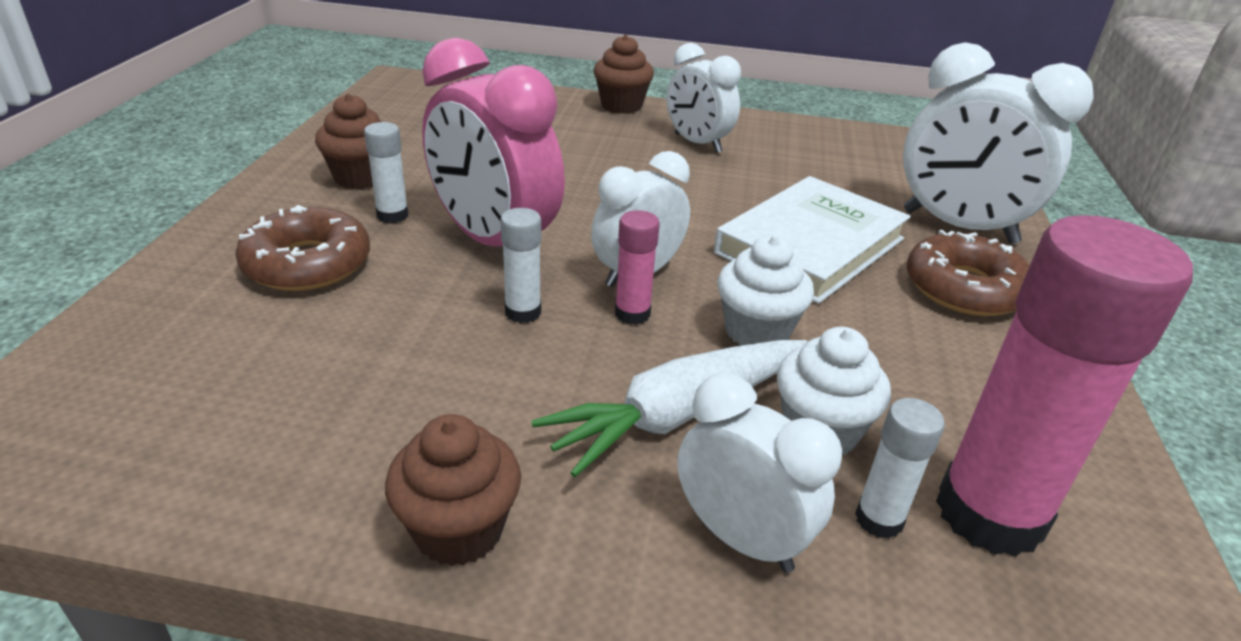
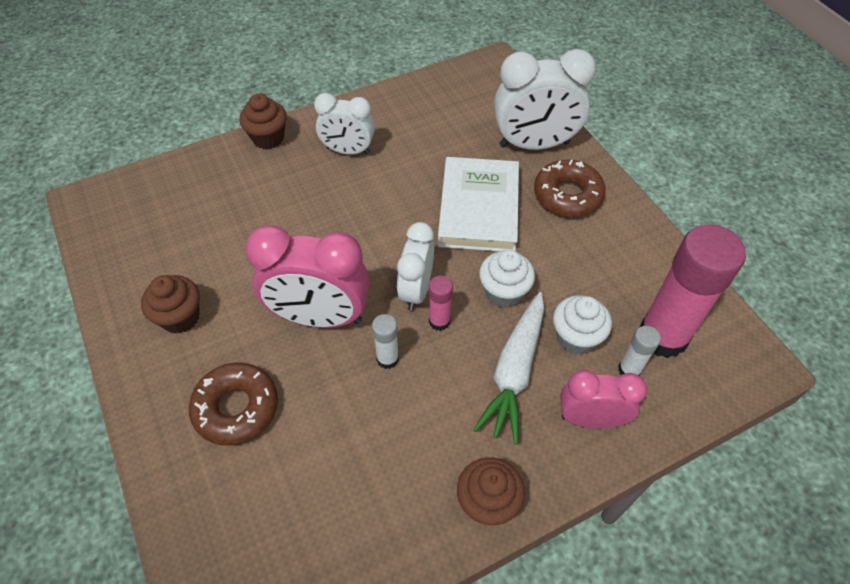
camera: 35 degrees left, 20 degrees up
(392, 215) = (239, 336): white glue stick -> none
(740, 538) = (590, 419): white clock -> pink clock

